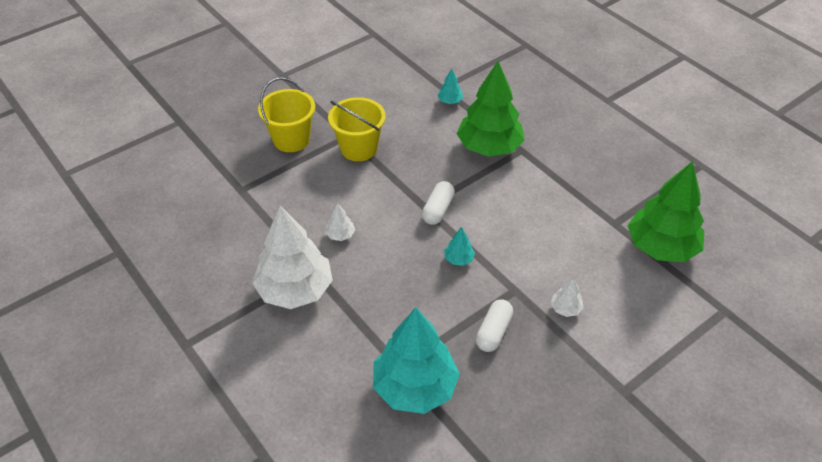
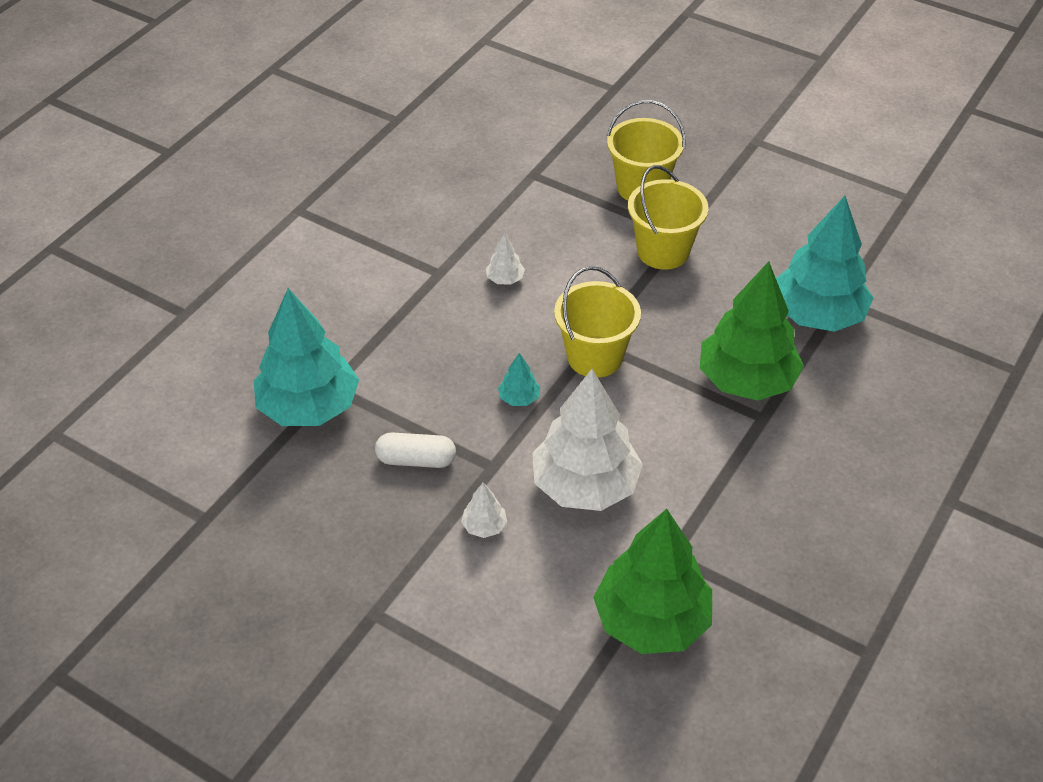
camera: 70 degrees right, 0 degrees up
(295, 290) = (404, 267): white tree -> white tree (585, 485)
(438, 210) = (594, 357): white capsule -> yellow bucket
(450, 101) = (817, 315): turquoise tree -> turquoise tree, size x2.45

